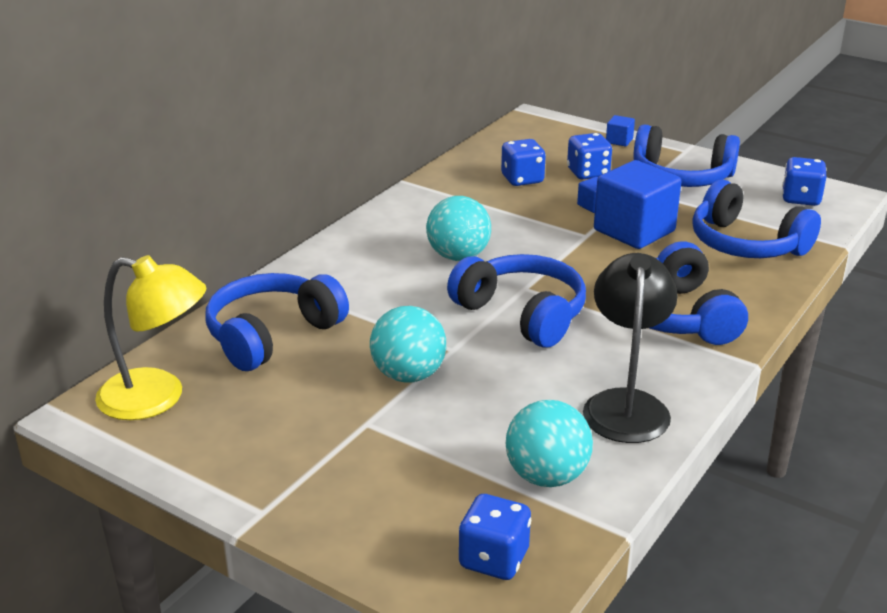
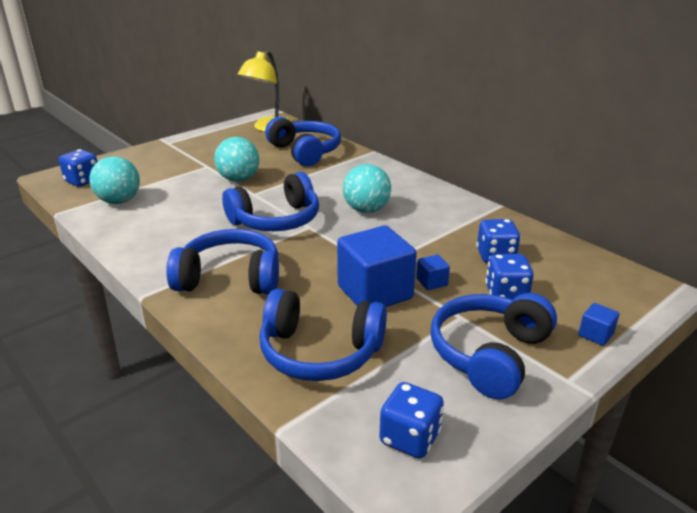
camera: 105 degrees right, 0 degrees up
(626, 404) = (151, 235): black lamp -> none
(746, 244) = (320, 352): blue headphones -> blue headphones turned 135 degrees counterclockwise

